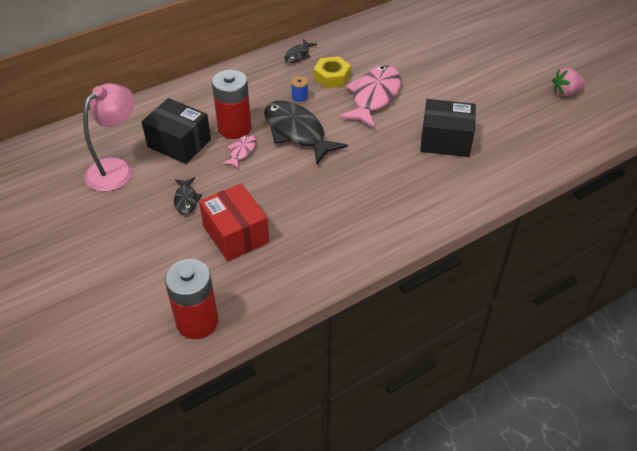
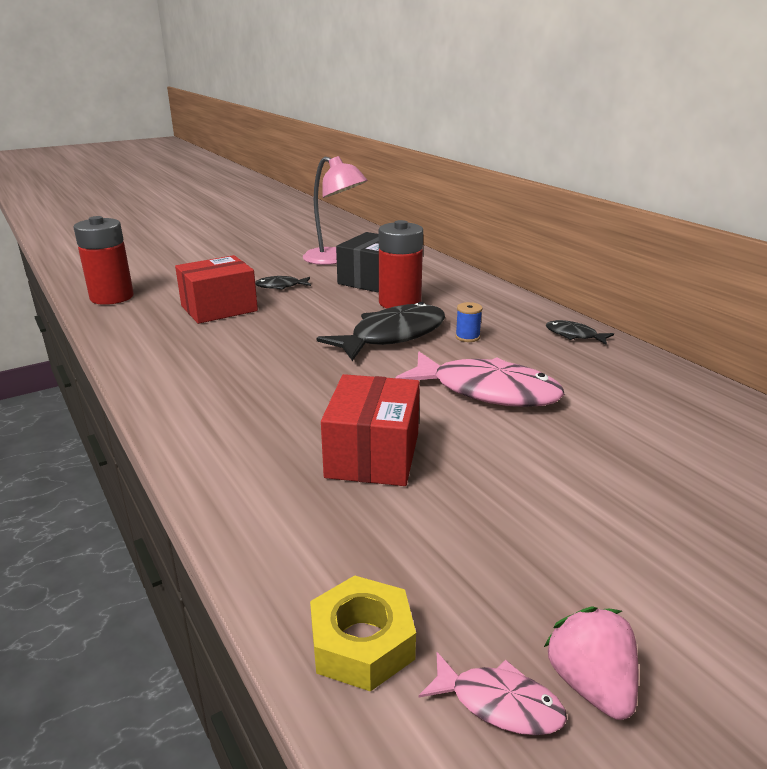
camera: 90 degrees right, 20 degrees down
(241, 152) = (355, 307): pink fish -> pink fish (499, 703)
(332, 77) = (529, 359): yellow nut -> yellow nut (362, 643)
(445, 140) = (373, 455): black box -> red box

